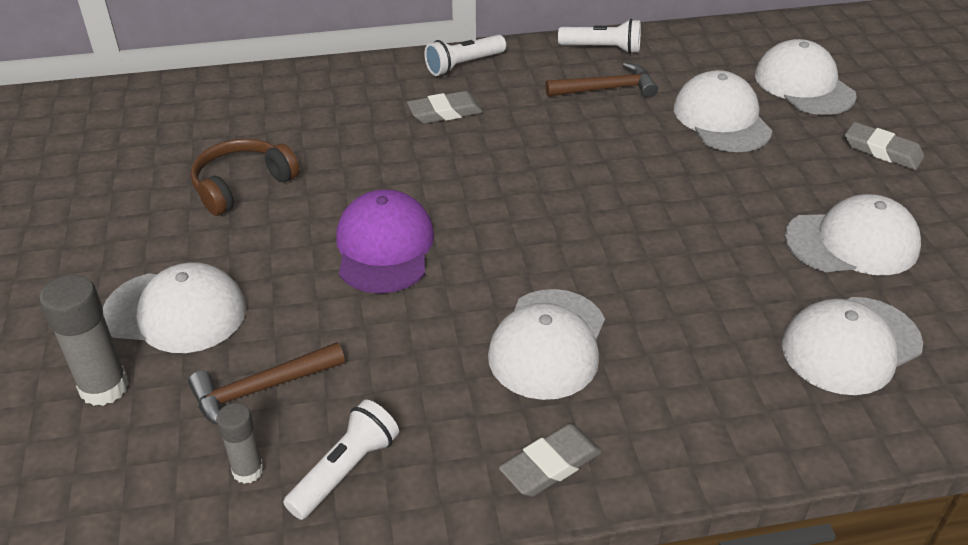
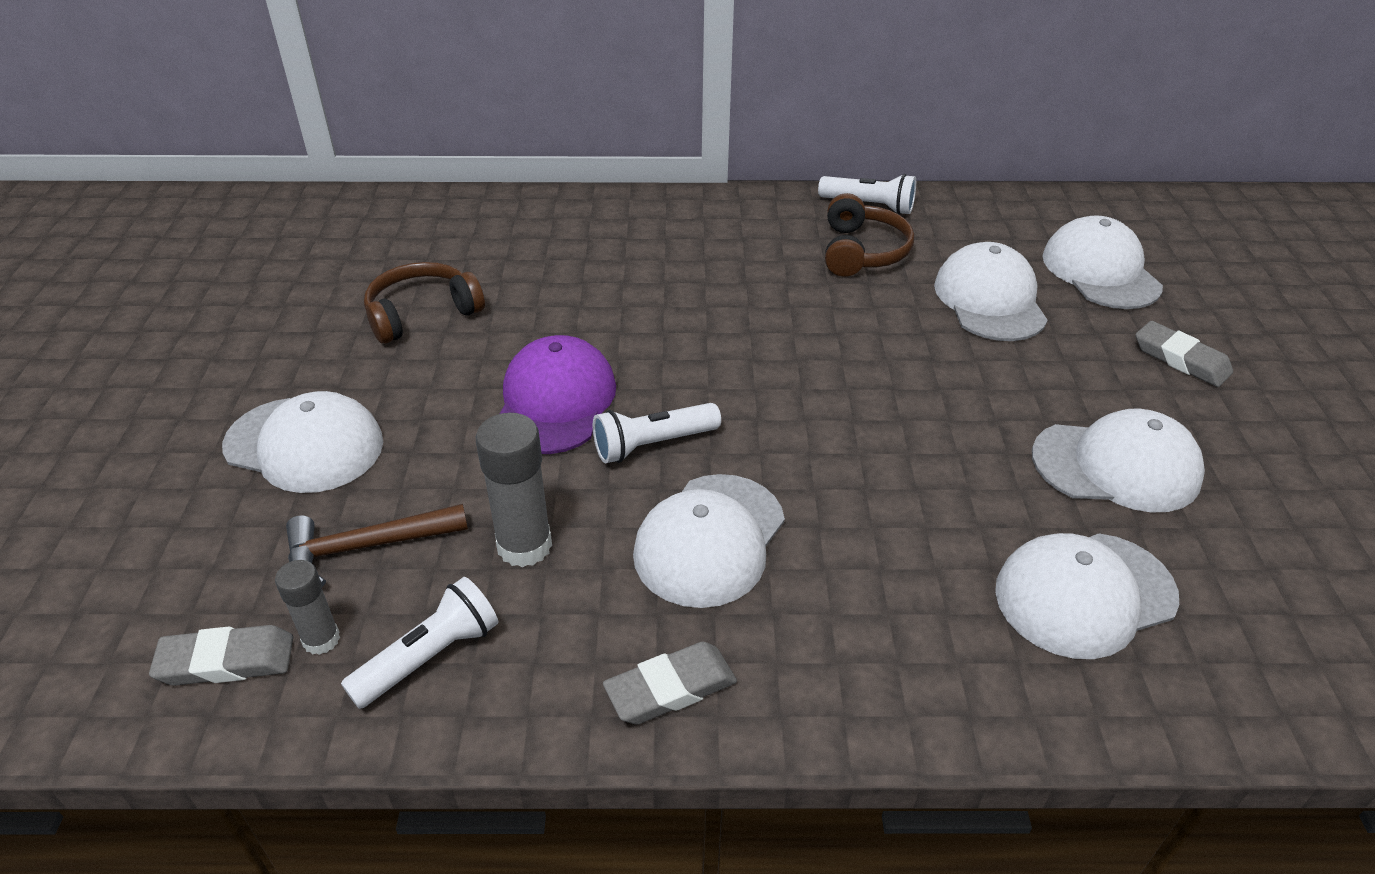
camera: 10 degrees right, 0 degrees up
(104, 387) = (200, 519): grey glue stick -> grey glue stick (524, 546)
(445, 112) = (669, 258): grey eraser -> grey eraser (226, 661)
(464, 65) = (705, 208): white flashlight -> white flashlight (653, 444)
(607, 89) = (862, 251): brown hammer -> brown headphones

